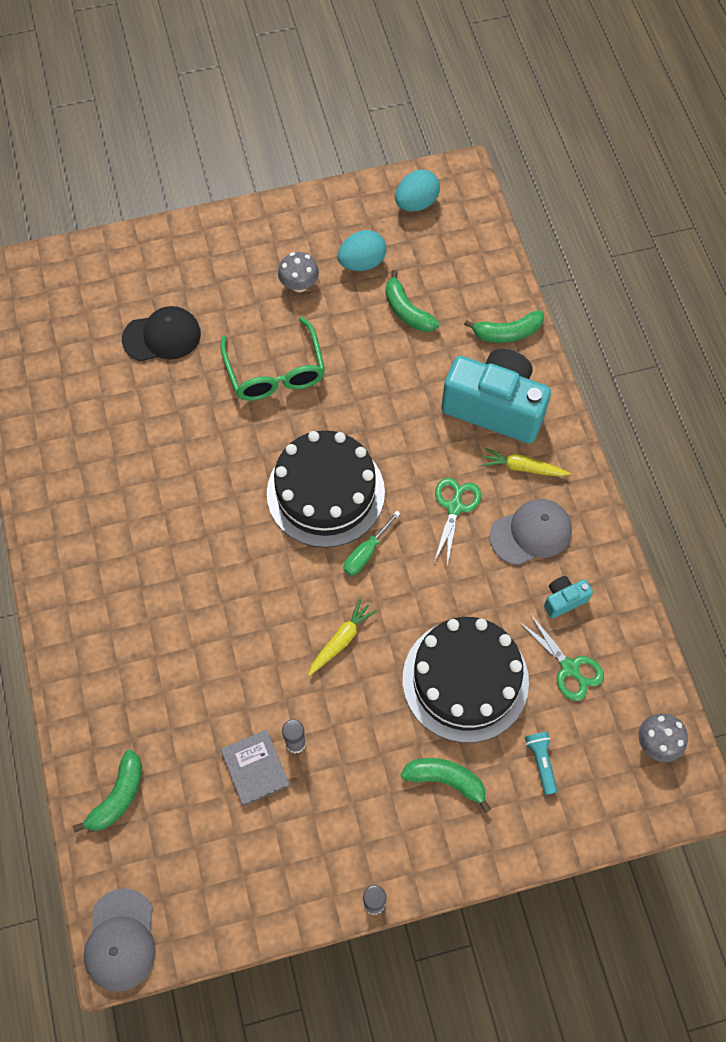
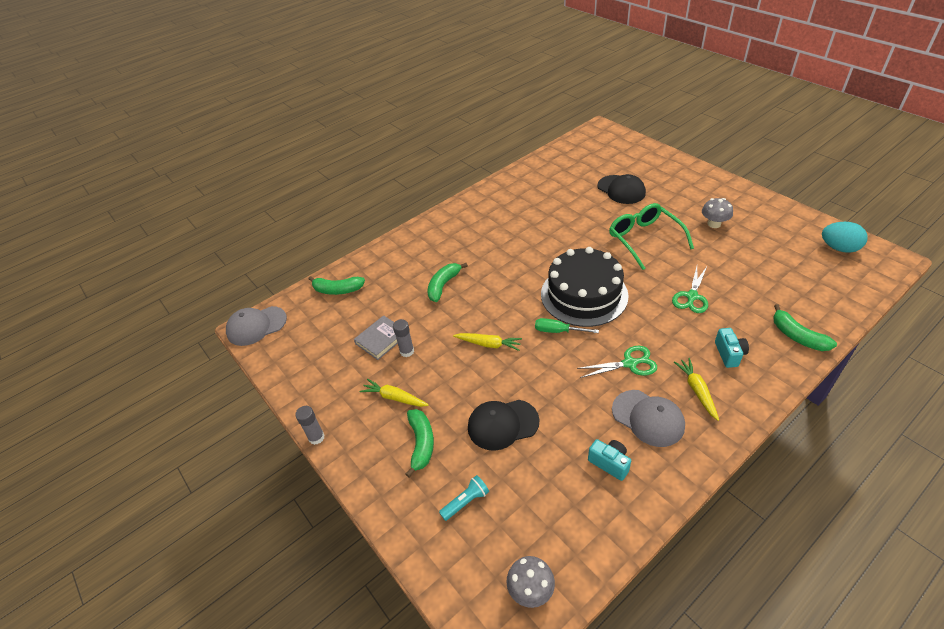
camera: 70 degrees right, 20 degrees down
(275, 372) = (644, 239): green glasses -> green glasses turned 105 degrees clockwise
(362, 263) = (762, 243): turquoise egg -> none
(363, 786) = (394, 397): none -> yellow carrot
(407, 311) = (752, 277): green banana -> green banana (443, 285)
(465, 680) = (502, 424): black cake -> black cap
(495, 407) = (729, 354): turquoise camera -> turquoise camera, size x0.42
(570, 668) = (555, 491): green scissors -> green scissors (692, 296)

